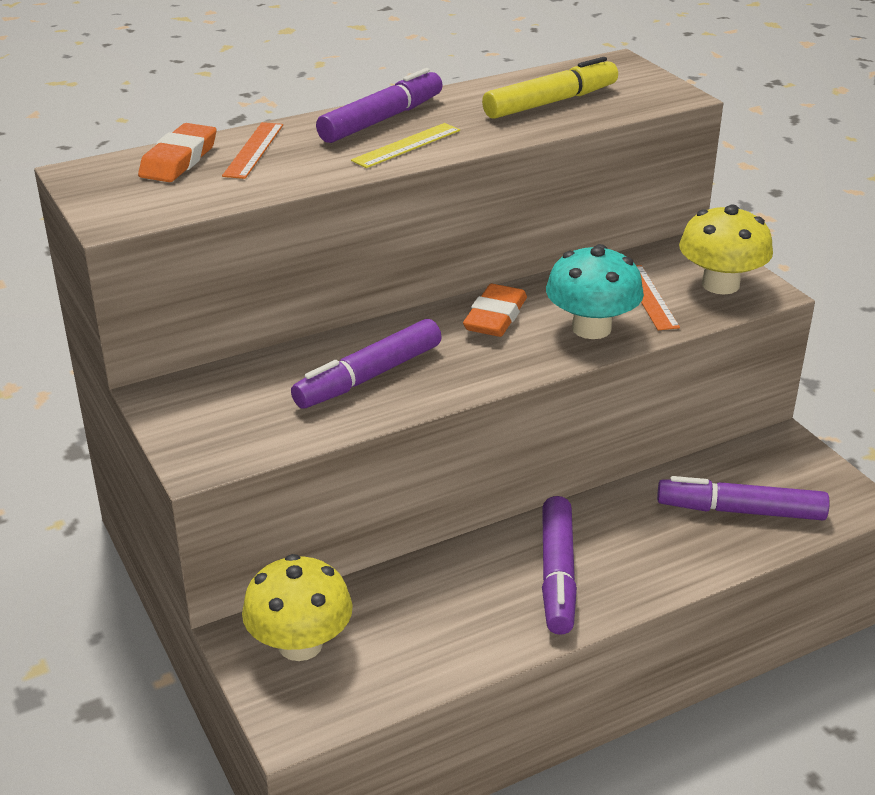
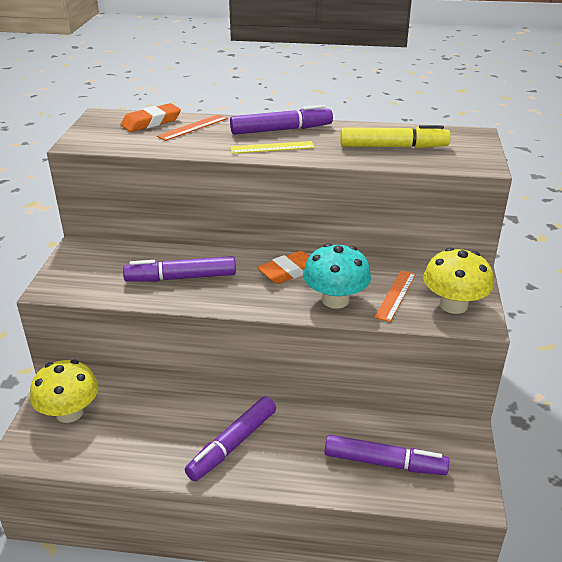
camera: 35 degrees right, 0 degrees up
(740, 510) = (384, 463): purple marker -> purple marker turned 150 degrees clockwise

